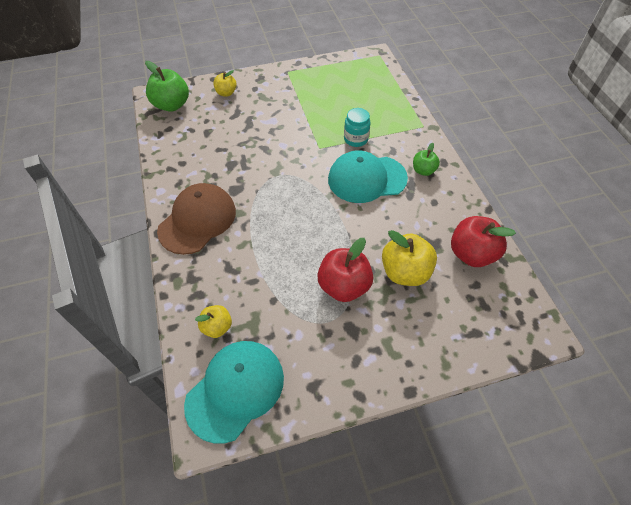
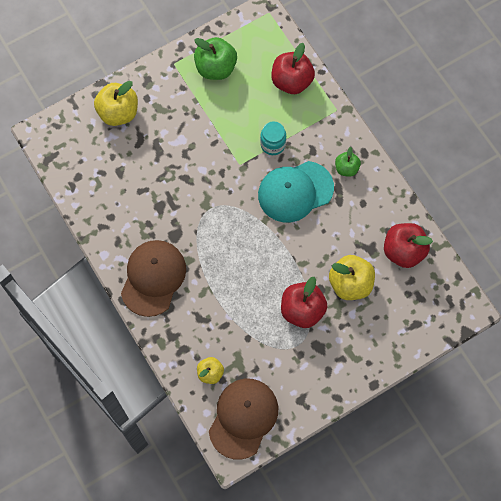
camera: 15 degrees left, 15 degrees up
(172, 105) = (67, 144): green apple -> green apple (216, 68)
(226, 93) = (118, 112): yellow apple -> yellow apple, size x1.73
(235, 390) = (243, 418): turquoise cap -> brown cap
(386, 100) = (291, 81): none -> red apple

